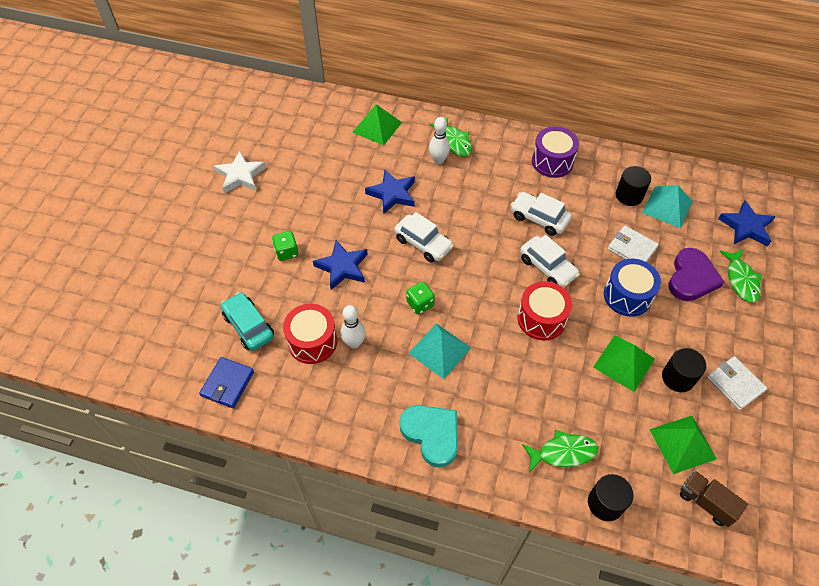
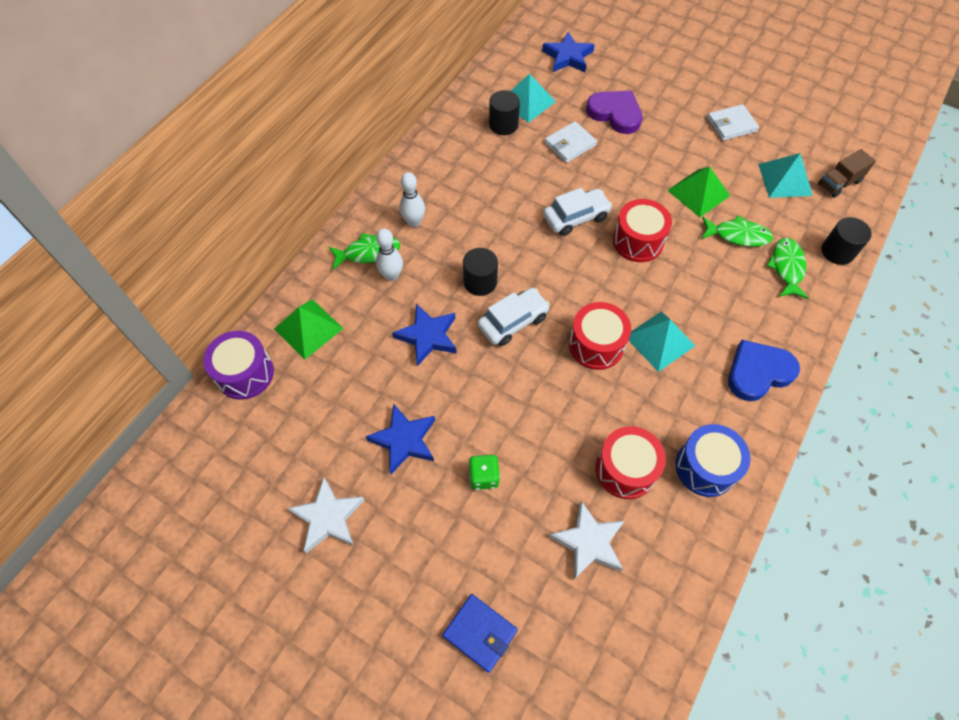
camera: 75 degrees left, 5 degrees up
(227, 384) = (669, 581): blue wallet -> blue wallet (480, 633)
(248, 326) = (589, 542): turquoise car -> white star
(342, 267) = (525, 415): blue star -> blue star (404, 440)
(354, 343) = (635, 424): white bowling pin -> white bowling pin (414, 222)
(420, 304) = (596, 345): green dice -> red drum
(432, 434) = (758, 372): turquoise heart -> blue heart
(539, 218) = (510, 206): white car -> none
(552, 161) = (435, 171): purple drum -> purple drum (245, 373)
(627, 296) = (625, 166): blue drum -> blue drum (705, 467)
(678, 377) = (720, 160): black cylinder -> black cylinder (480, 282)
(682, 444) = (785, 179): green pyramid -> turquoise pyramid
(741, 280) = (625, 82): green fish -> green fish (737, 235)

